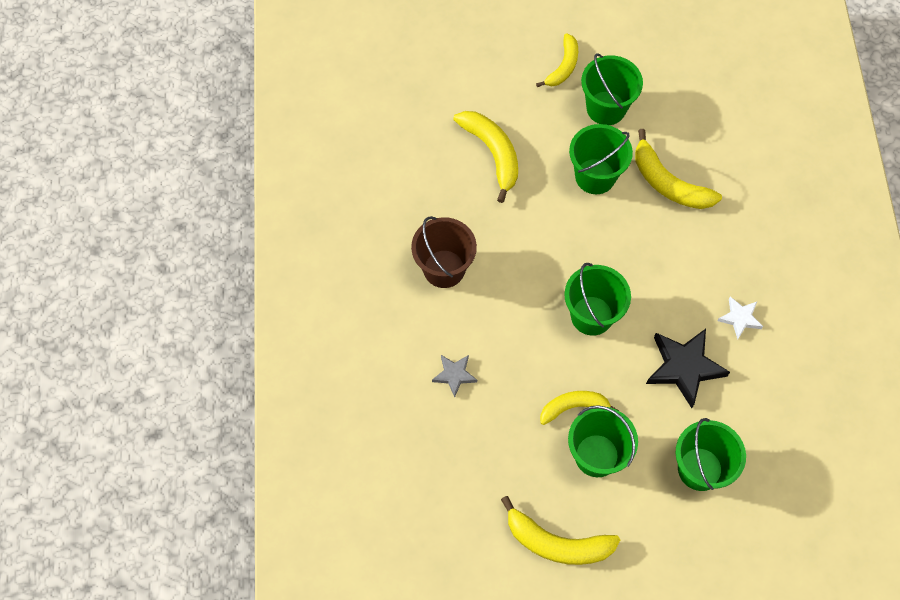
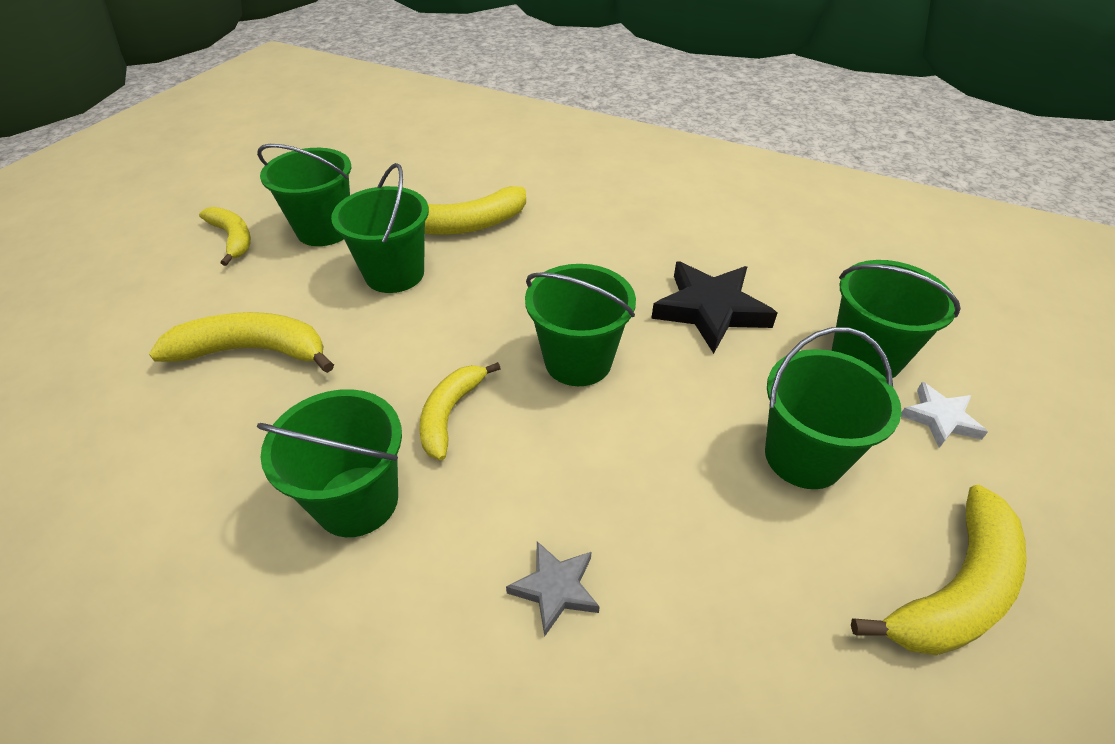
camera: 60 degrees left, 20 degrees down
(444, 269) = (357, 501): brown bucket -> green bucket
(573, 407) = (708, 447): yellow banana -> yellow banana (450, 414)
(740, 318) = (674, 243): white star -> white star (940, 418)

